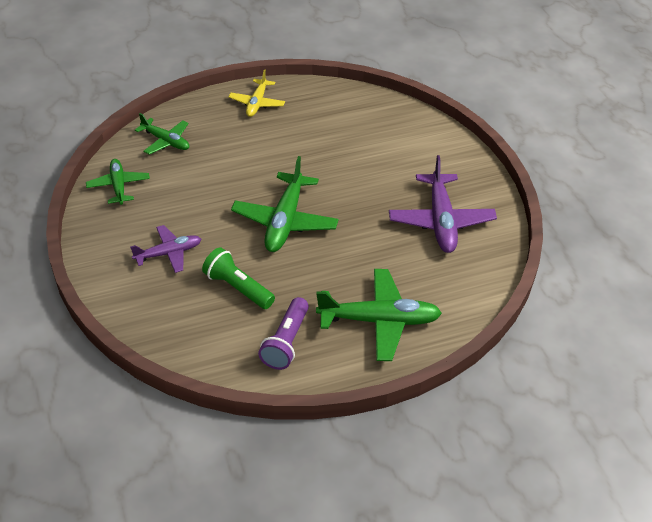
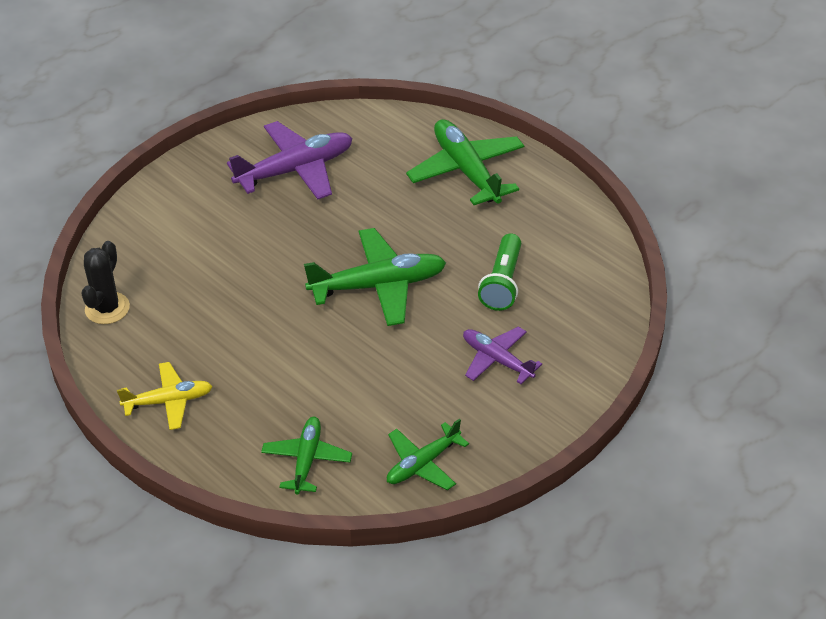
camera: 115 degrees left, 0 degrees up
(286, 342) = (542, 222): purple flashlight -> none
(354, 99) = (107, 308): none -> black cactus

